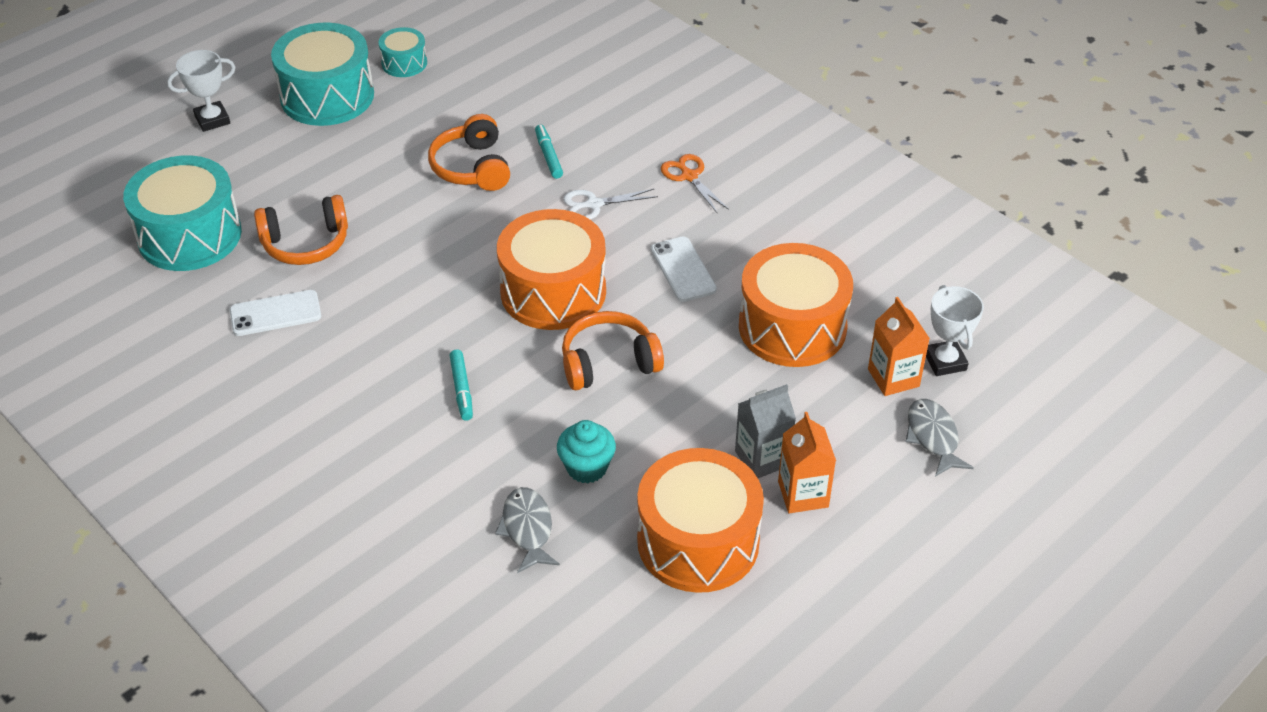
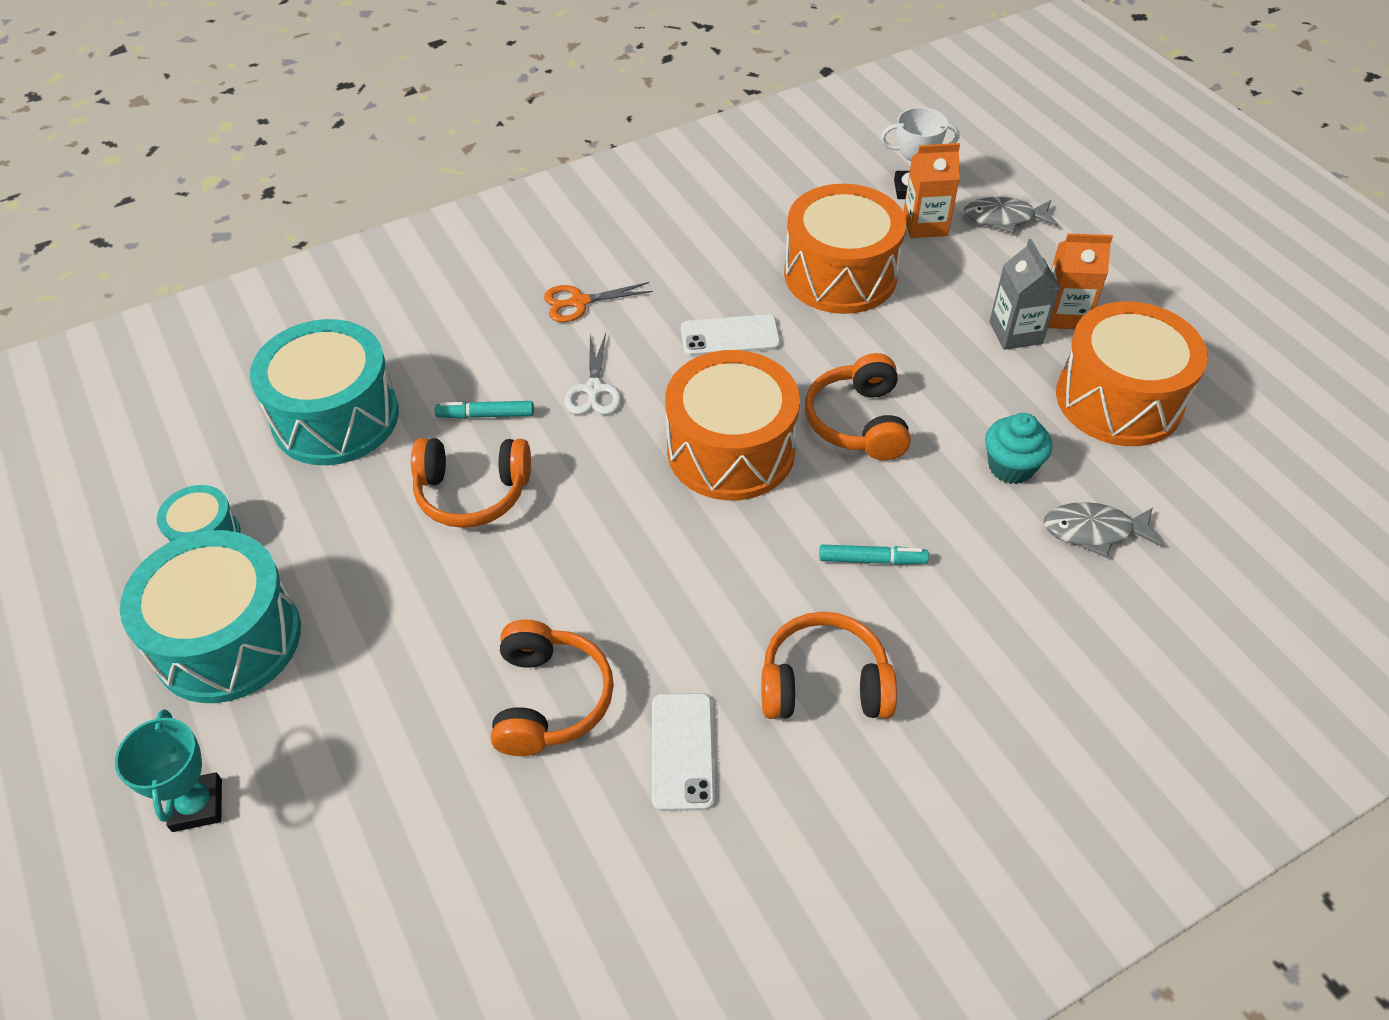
camera: 75 degrees left, 5 degrees up
(190, 235) = (471, 857): turquoise drum -> turquoise drum (336, 417)
(212, 120) = (197, 805): white trophy -> turquoise trophy
(341, 377) = (824, 683): none -> orange headphones

